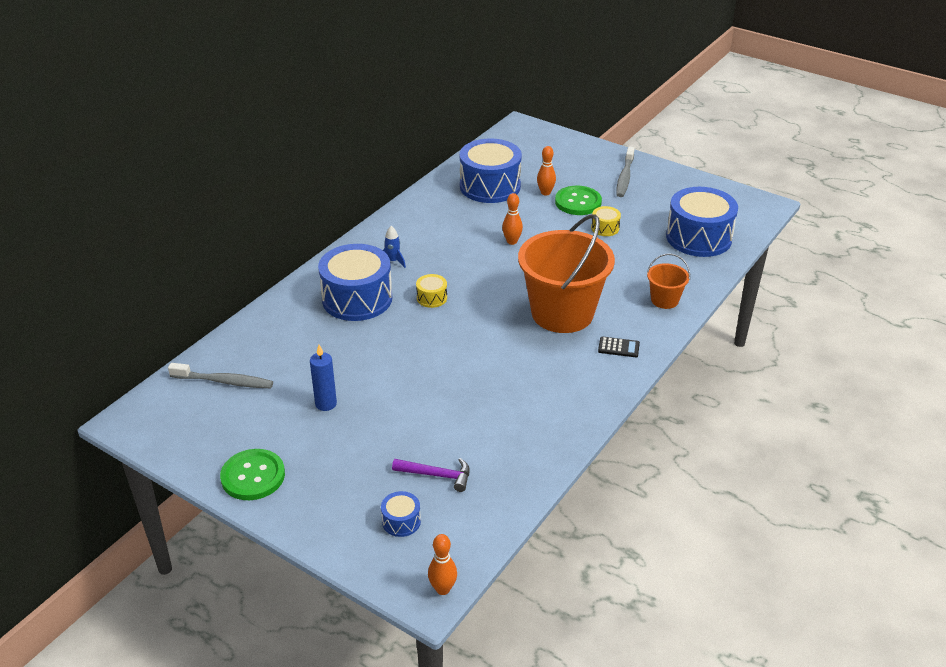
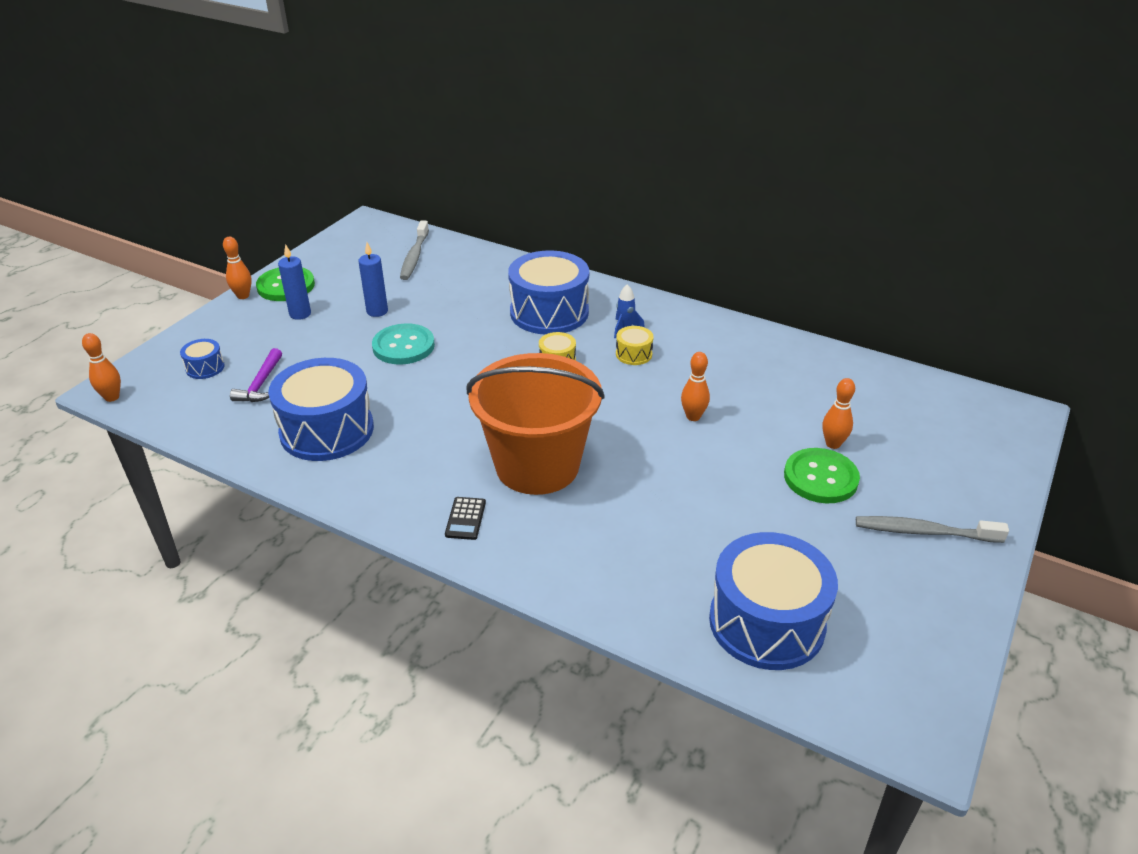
camera: 85 degrees right, 0 degrees up
(263, 510) = (243, 296): none -> orange bowling pin
(315, 459) = (300, 314): none -> blue candle
(392, 384) = (403, 346): none -> turquoise button
(490, 186) = (826, 392): blue drum -> blue drum (327, 430)
(605, 228) = (757, 507): yellow drum -> yellow drum (634, 354)
(664, 300) = (579, 570): orange bucket -> none

